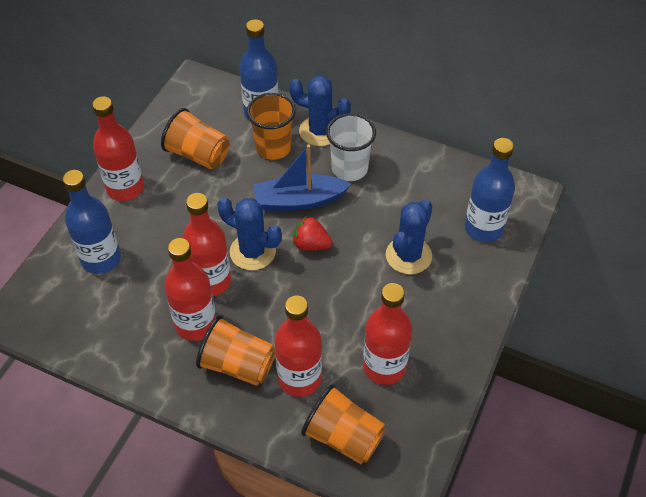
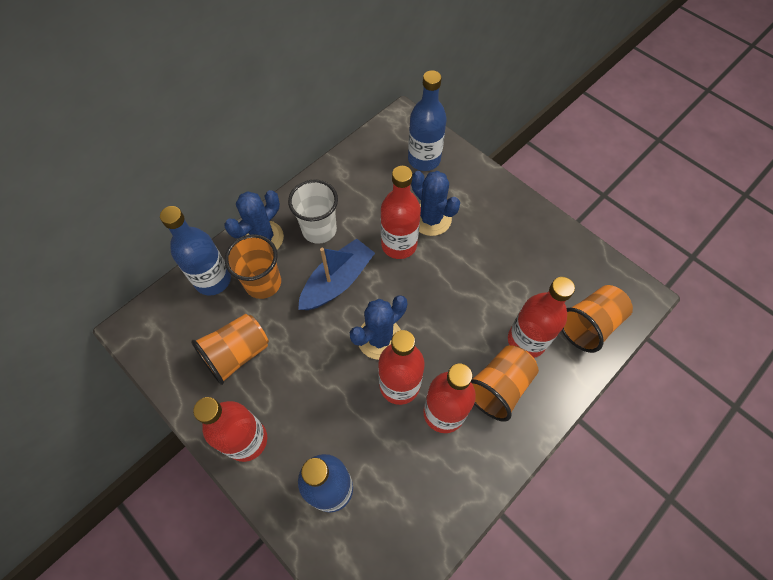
camera: 70 degrees left, 10 degrees up
(299, 201) = (337, 281): blue boat -> blue boat turned 150 degrees counterclockwise
(311, 244) = (391, 287): red strawberry -> none
(384, 366) = (532, 273): red bottle -> red bottle (399, 245)

